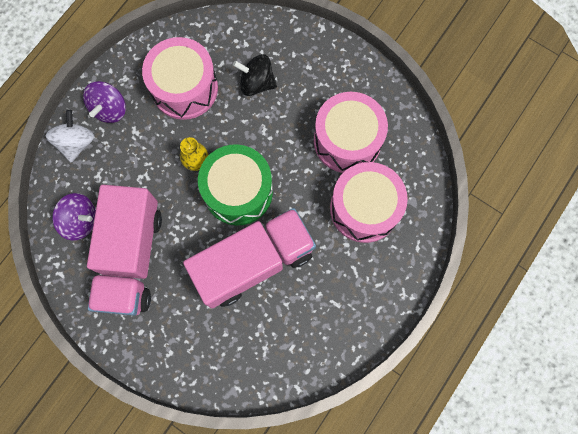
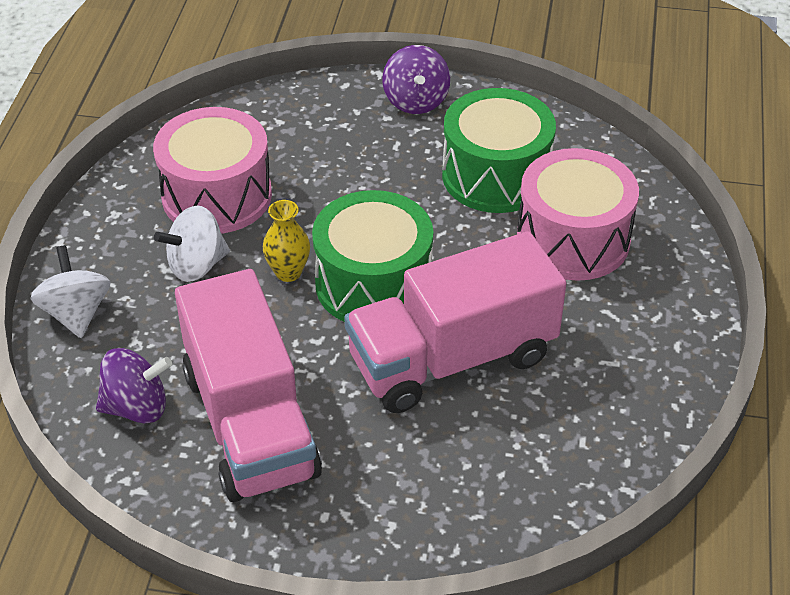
camera: 25 degrees left, 30 degrees down
(110, 109) = (110, 256): purple spinning top -> purple spinning top (415, 101)
(151, 136) = (196, 265): none -> white spinning top
(253, 262) = (452, 358): pink truck -> pink truck turned 150 degrees counterclockwise
(256, 83) = (322, 156): black spinning top -> none
(347, 141) = (496, 175): pink drum -> green drum

